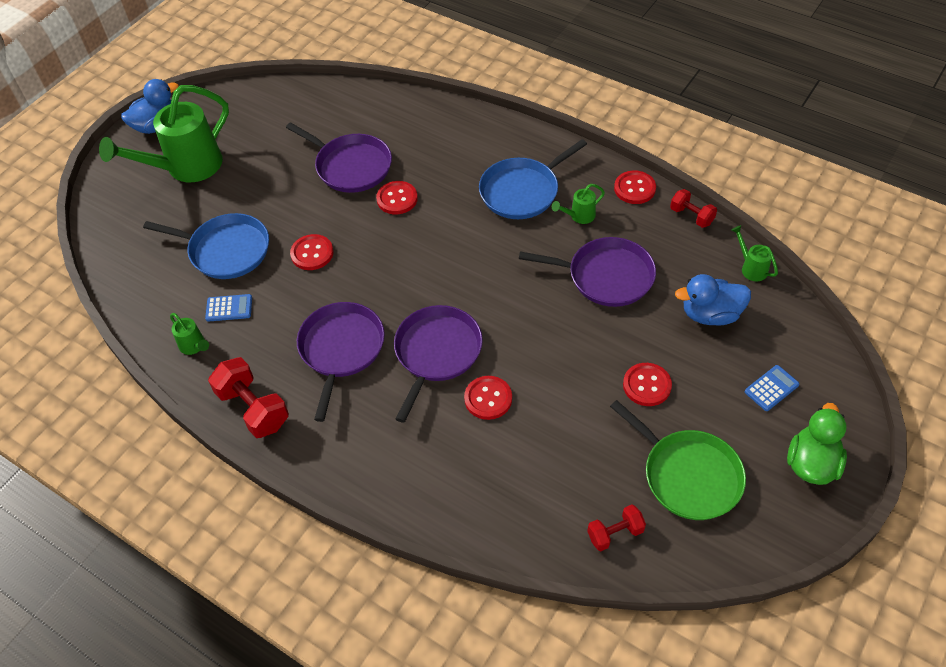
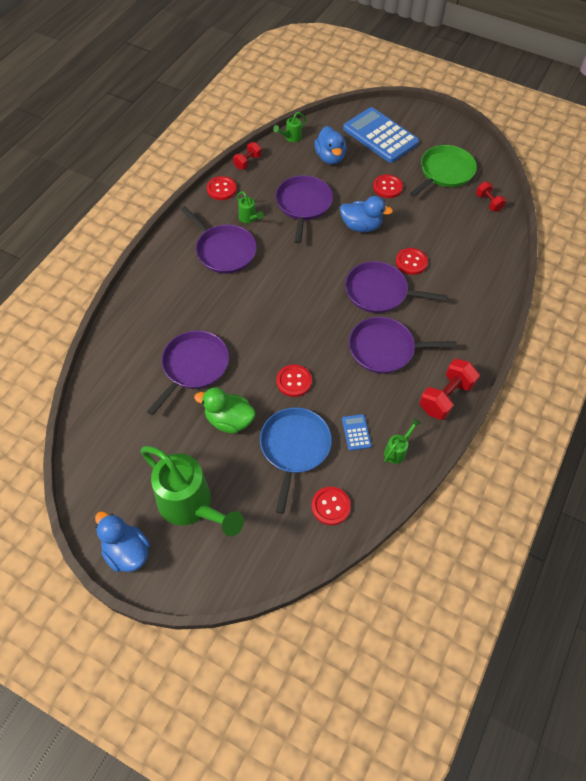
camera: 100 degrees left, 5 degrees up
(397, 199) = (232, 329): red button -> red button (330, 506)
(522, 191) = (224, 250): blue pan -> purple pan
(562, 342) = (361, 226): none -> blue duck
(771, 388) = (380, 136): blue calculator -> blue calculator, size x2.41
(811, 463) = (426, 125): green duck -> green duck (229, 420)

